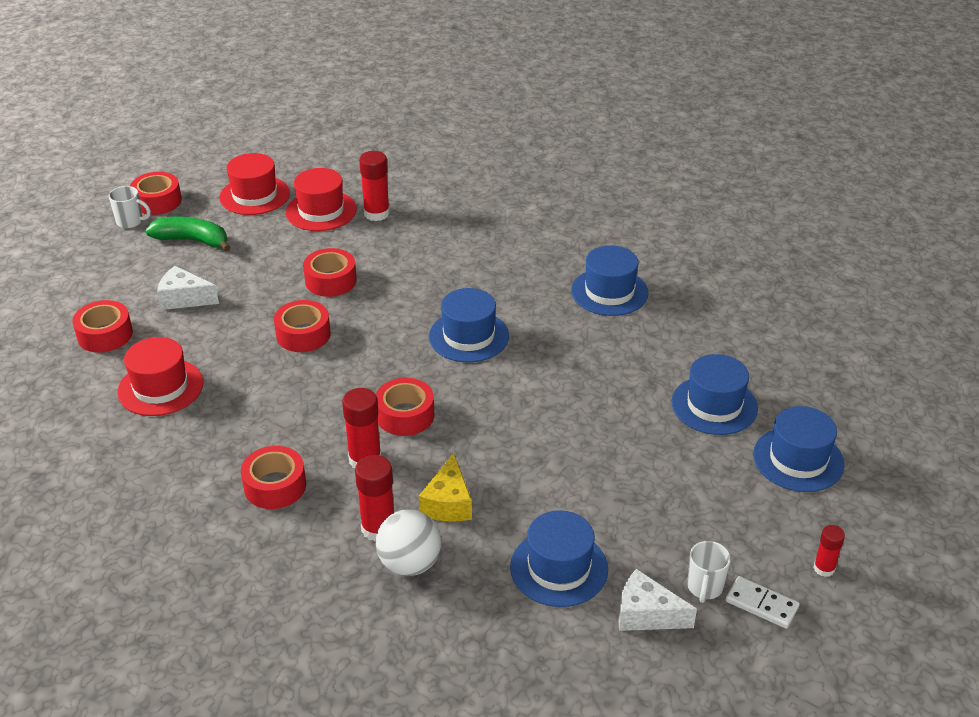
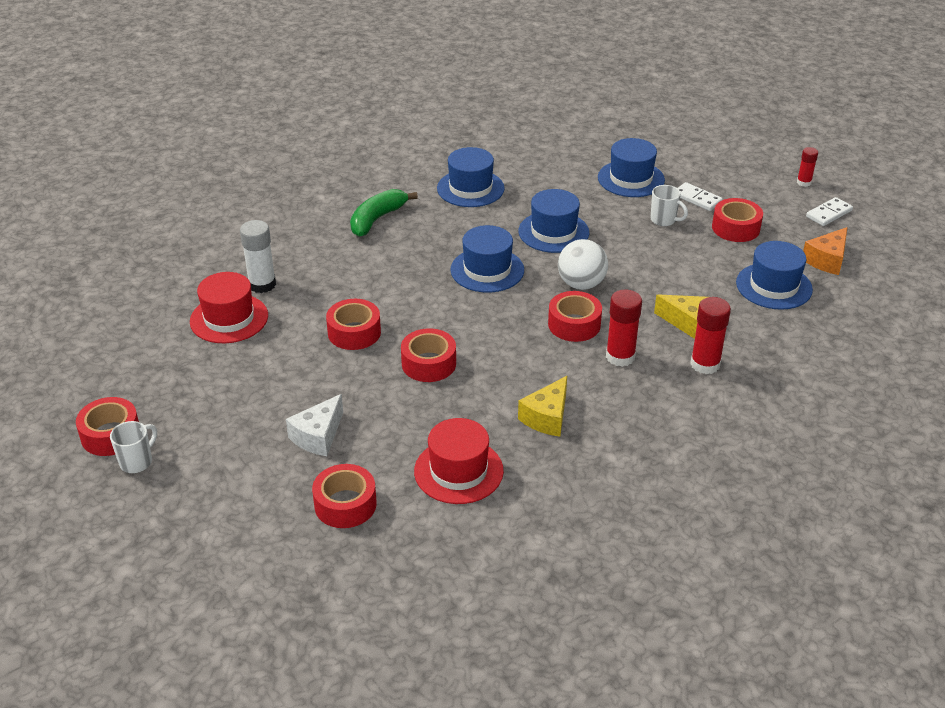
camera: 70 degrees left, 0 degrees up
(192, 240) = (213, 417): green banana -> green banana (377, 219)
(251, 426) = (547, 417): none -> yellow cheese
(254, 195) = (161, 359): red hat -> none
(275, 486) = (633, 414): red tape -> red tape (735, 228)
(376, 213) = (262, 284): red glue stick -> white glue stick
(409, 564) = (749, 355): white ball -> white ball (581, 284)
(646, 614) = (827, 260): white cheese -> orange cheese
(704, 588) = (809, 231): white mug -> white mug (664, 220)
(709, 469) = (697, 199): none -> white domino
(798, 459) = (701, 162): blue hat -> blue hat (553, 232)

